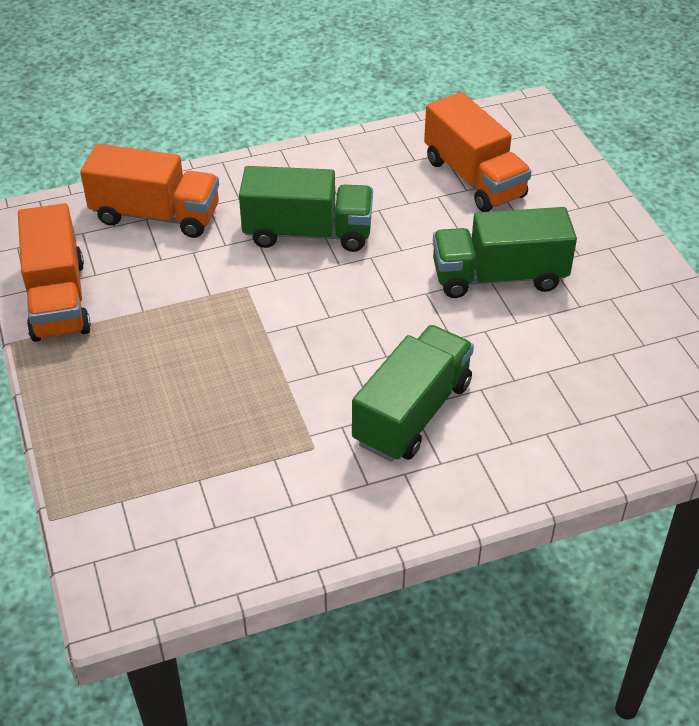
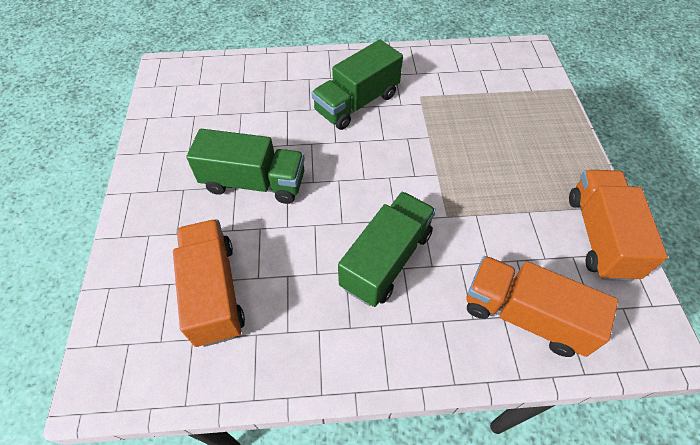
camera: 165 degrees left, 10 degrees up
(308, 233) = (386, 259): green truck -> green truck turned 105 degrees clockwise

